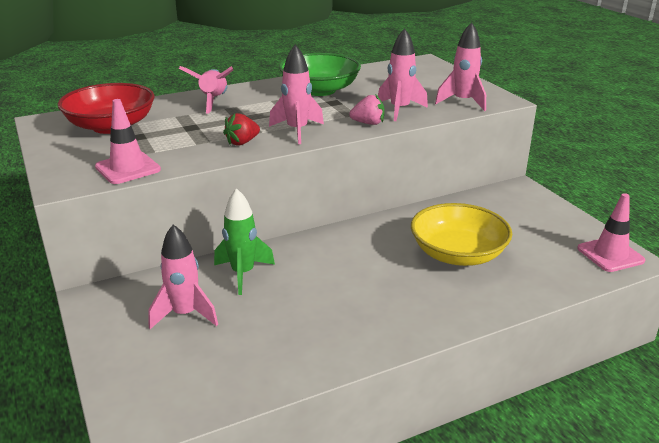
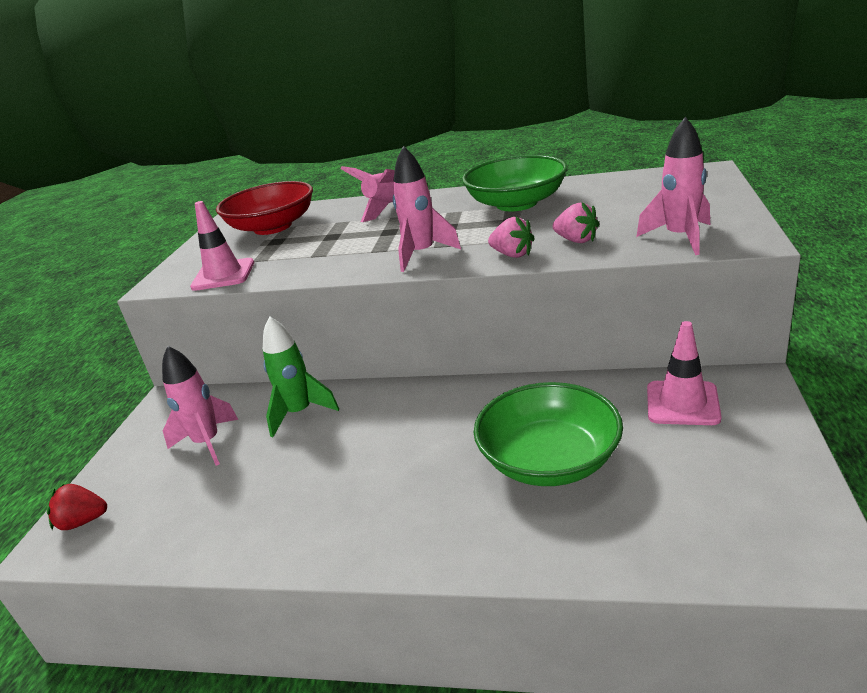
camera: 40 degrees right, 0 degrees up
(242, 142) = (351, 261): red strawberry -> red strawberry (83, 521)
(399, 110) = (576, 240): pink rocket -> pink strawberry
(457, 254) = (549, 460): yellow bowl -> green bowl
(610, 254) = (793, 538): pink traffic cone -> pink traffic cone (682, 403)

